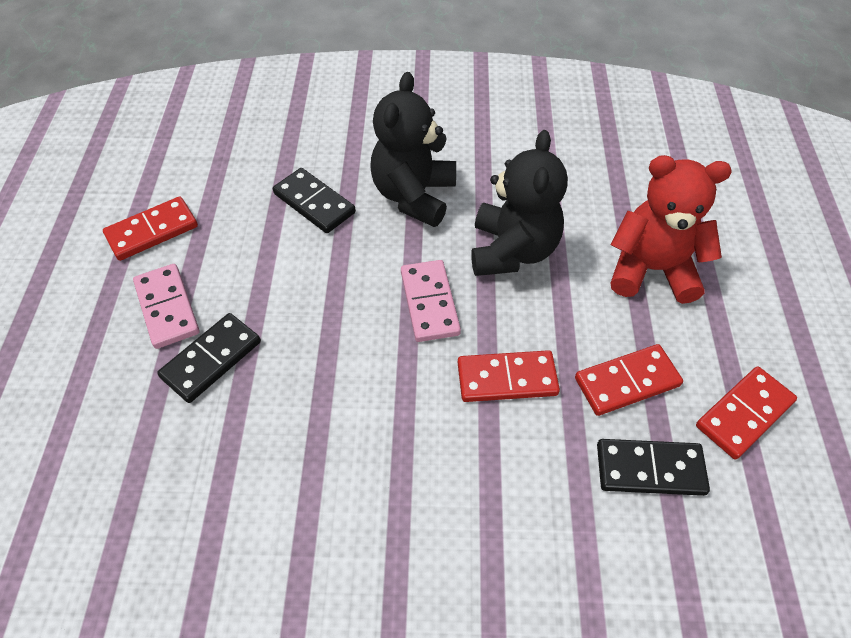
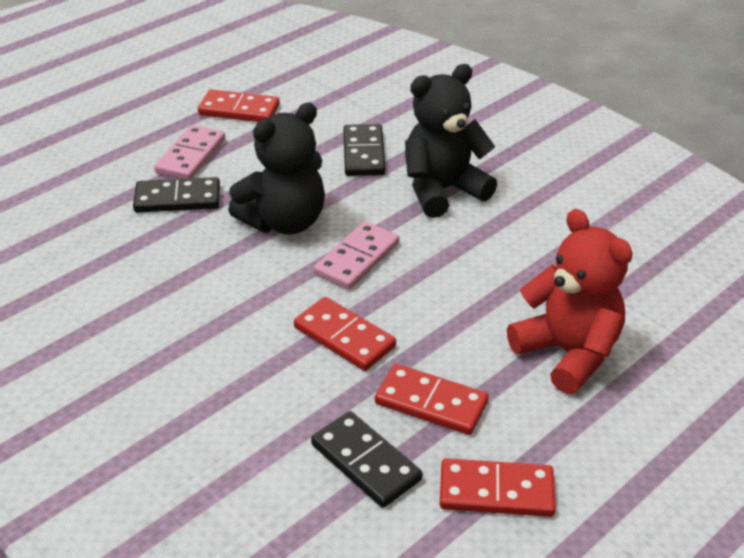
camera: 45 degrees right, 15 degrees down
(512, 251) = (467, 268): black teddy bear -> black teddy bear (284, 222)

